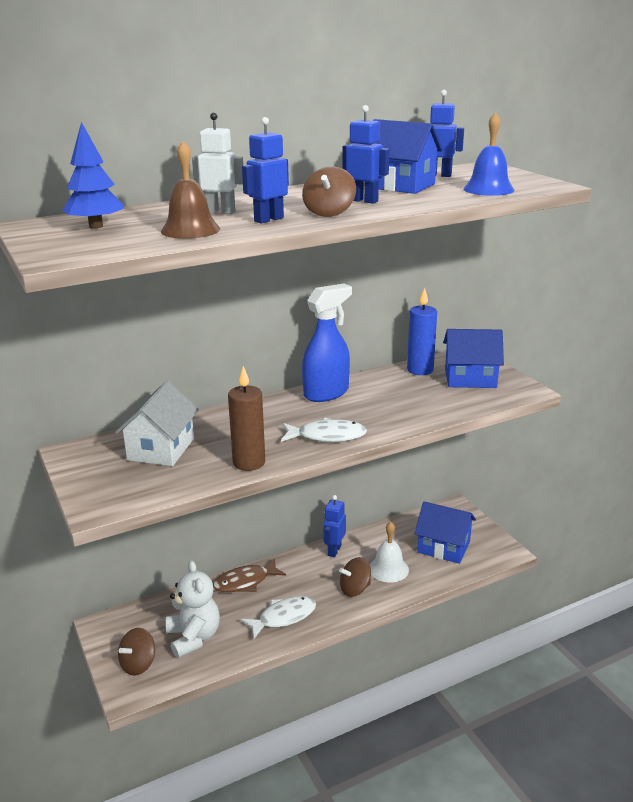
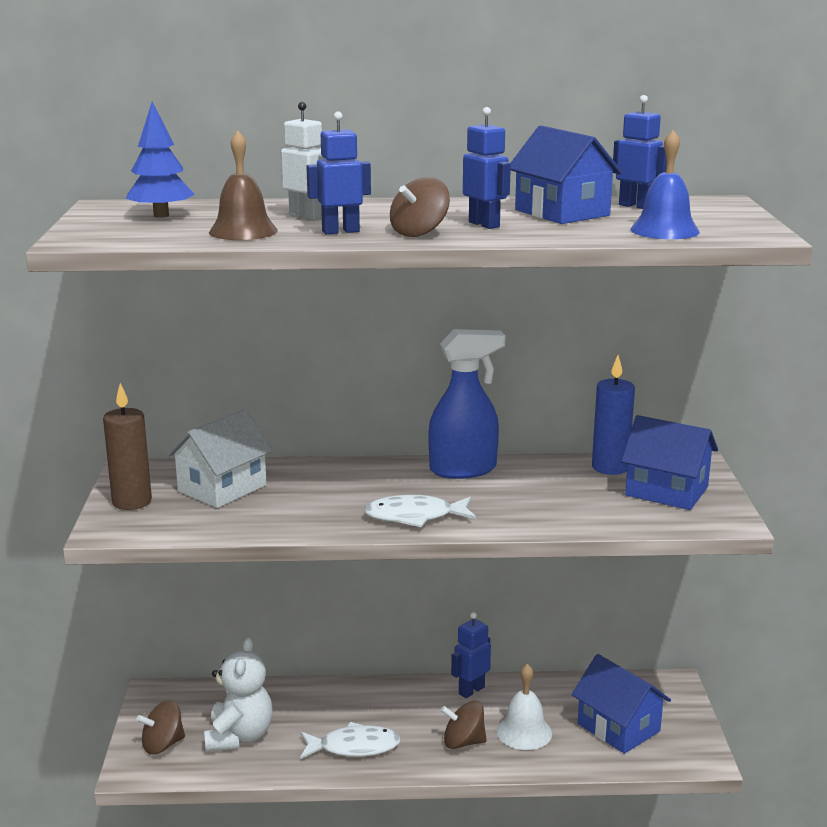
camera: 25 degrees right, 5 degrees down
(245, 582) = (339, 695): brown fish -> none
(249, 462) = (299, 524): brown candle -> brown candle (132, 502)
(327, 436) = (415, 517): white fish -> white fish turned 150 degrees clockwise

